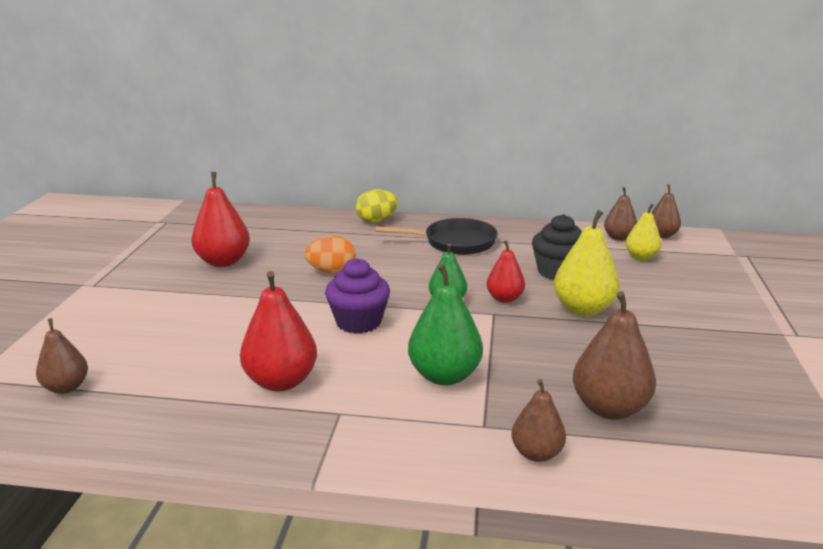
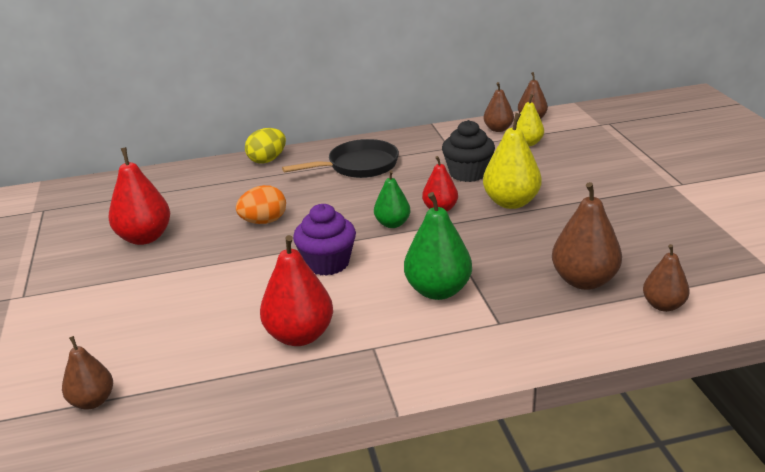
camera: 20 degrees left, 5 degrees up
(536, 453) = (553, 332): brown pear -> brown pear (663, 305)

